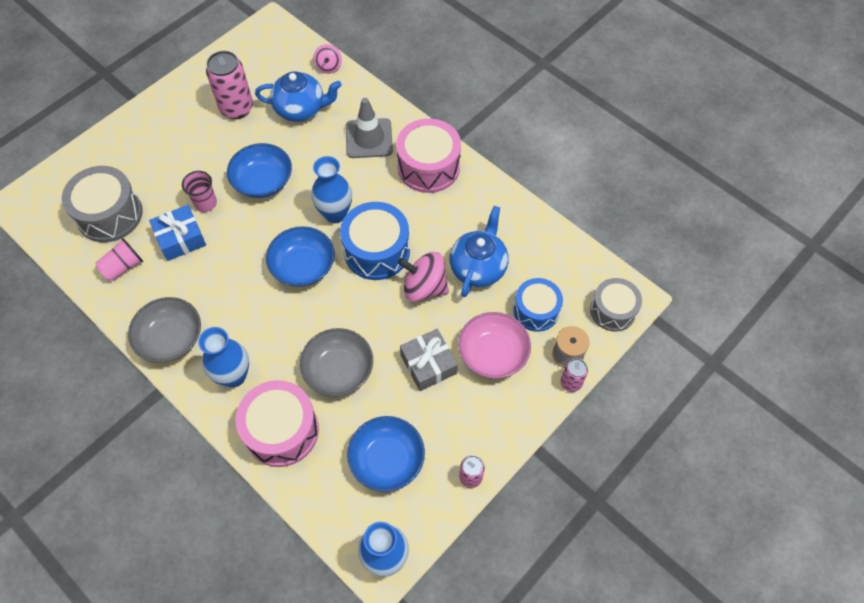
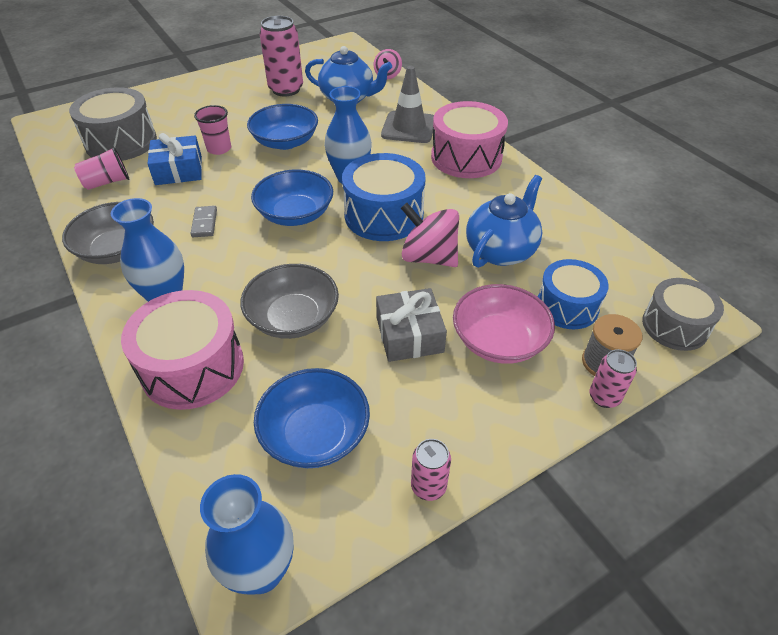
camera: 15 degrees right, 15 degrees down
(231, 294) = (204, 223): none -> grey domino

